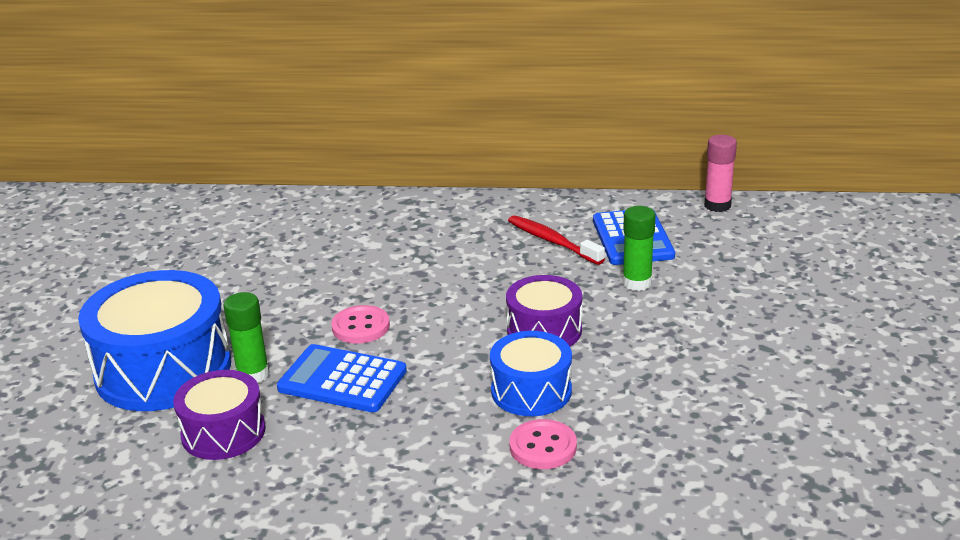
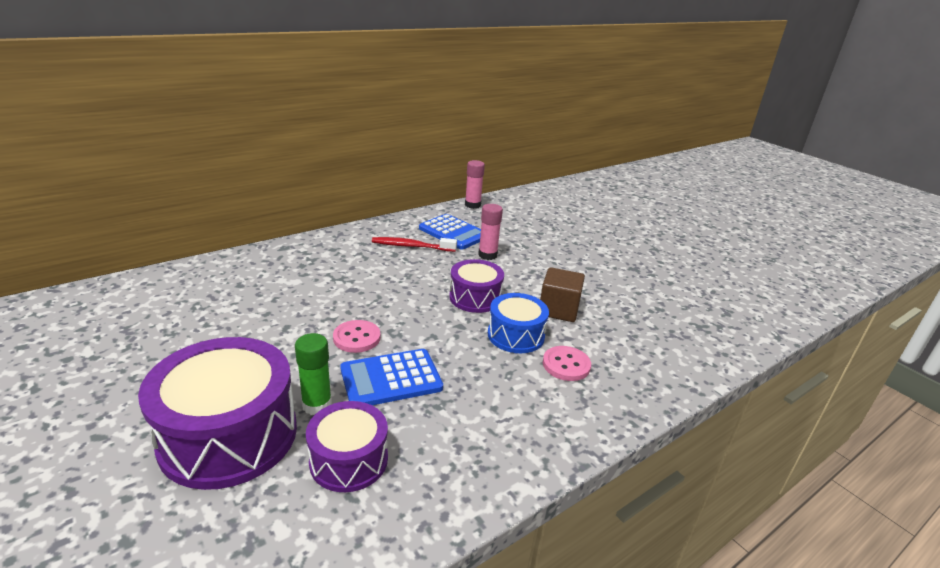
camera: 45 degrees left, 0 degrees up
(163, 369) = (229, 435): blue drum -> purple drum
(630, 383) = (558, 310): none -> brown cube
(637, 283) = (487, 255): green glue stick -> pink glue stick

